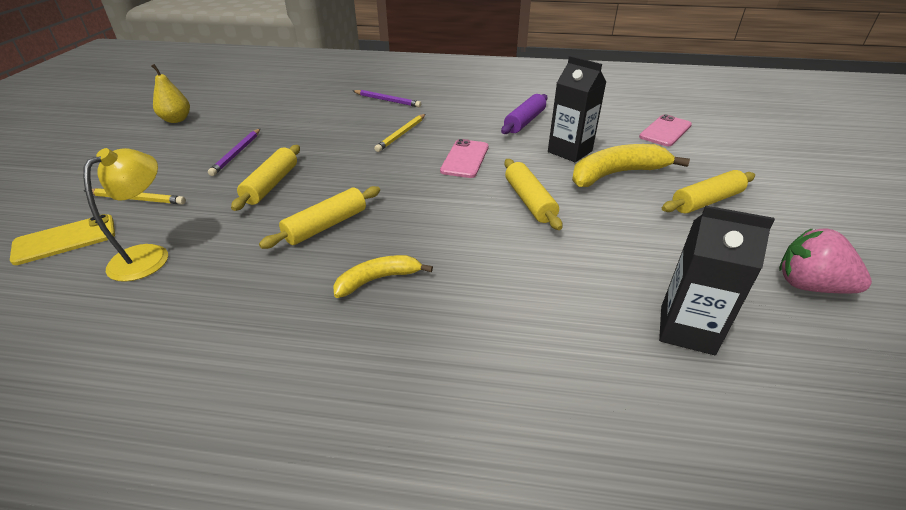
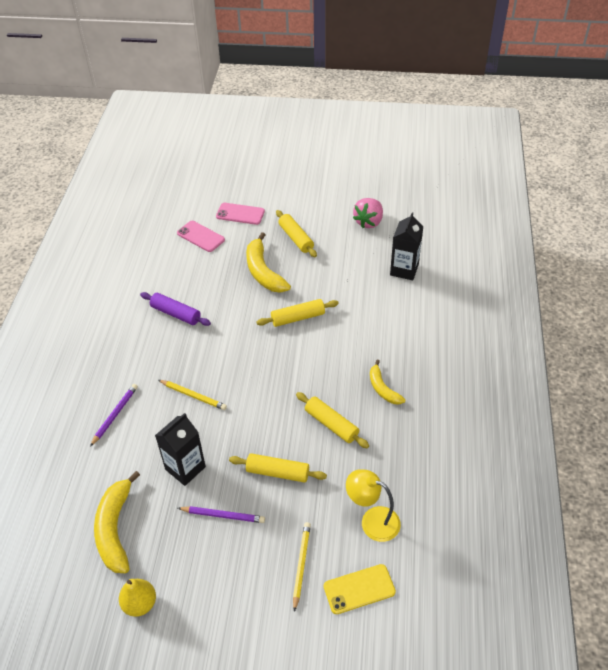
camera: 90 degrees left, 10 degrees up
(65, 240) = (359, 589): yellow phone -> yellow phone turned 75 degrees counterclockwise
(259, 107) = (115, 529): none -> yellow banana
(465, 159) = (239, 352): pink phone -> pink phone (240, 214)
(570, 151) = (230, 291): black carton -> black carton (185, 468)

